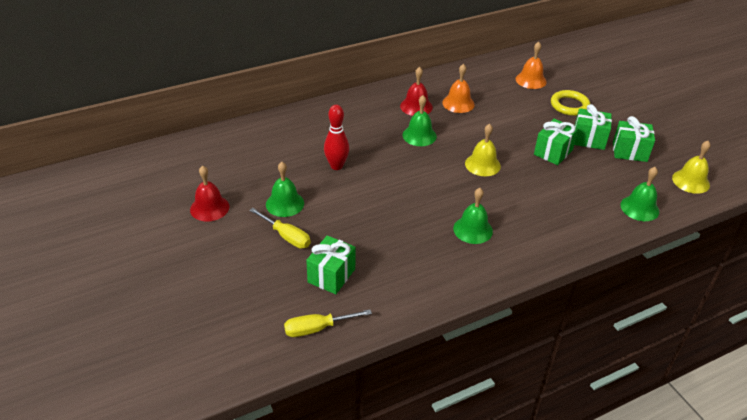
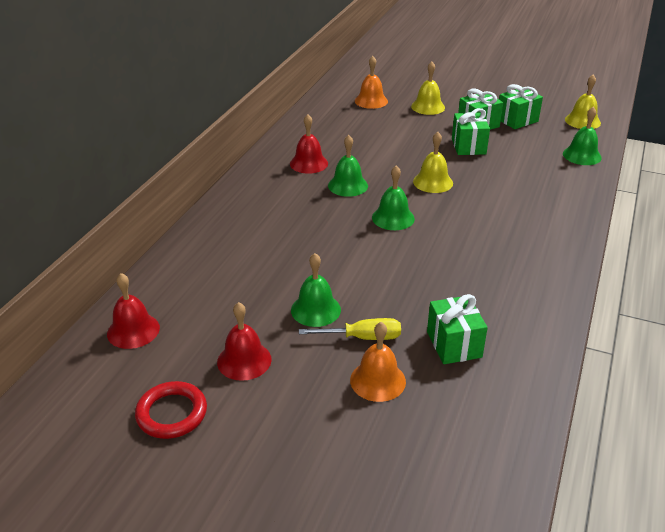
camera: 40 degrees left, 5 degrees down
(142, 212) = (172, 413): none -> red ring
(181, 157) = (133, 330): none -> red bell
(317, 328) = (512, 397): yellow screwdriver -> none
(336, 166) = (313, 249): red bowling pin -> none
(458, 103) = (340, 144): orange bell -> orange bell (378, 380)
(473, 229) = (502, 236): green bell -> green bell (393, 218)
(569, 105) = (428, 107): yellow ring -> yellow bell

